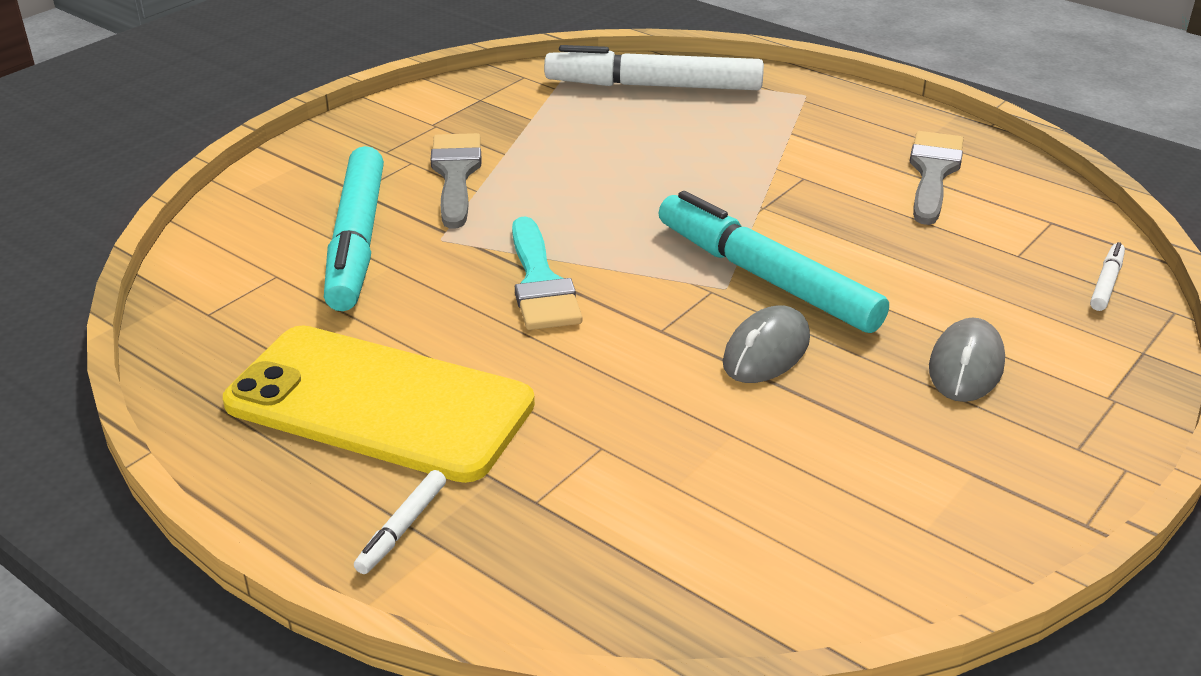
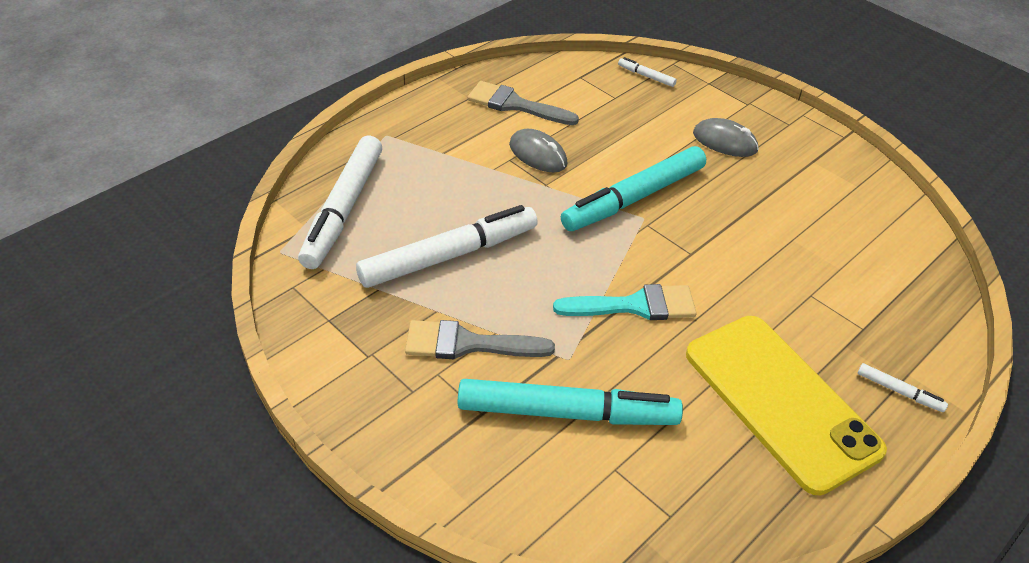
camera: 85 degrees left, 10 degrees up
(379, 404) = (780, 401): yellow phone -> yellow phone turned 60 degrees counterclockwise
(596, 152) = (449, 256): none -> white marker
(766, 351) = (713, 212): grey mouse -> grey mouse (538, 154)

